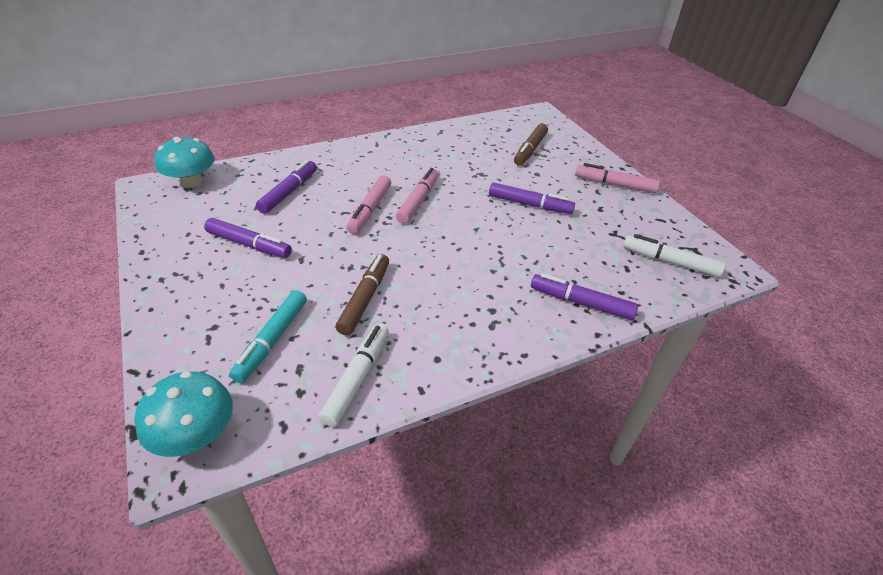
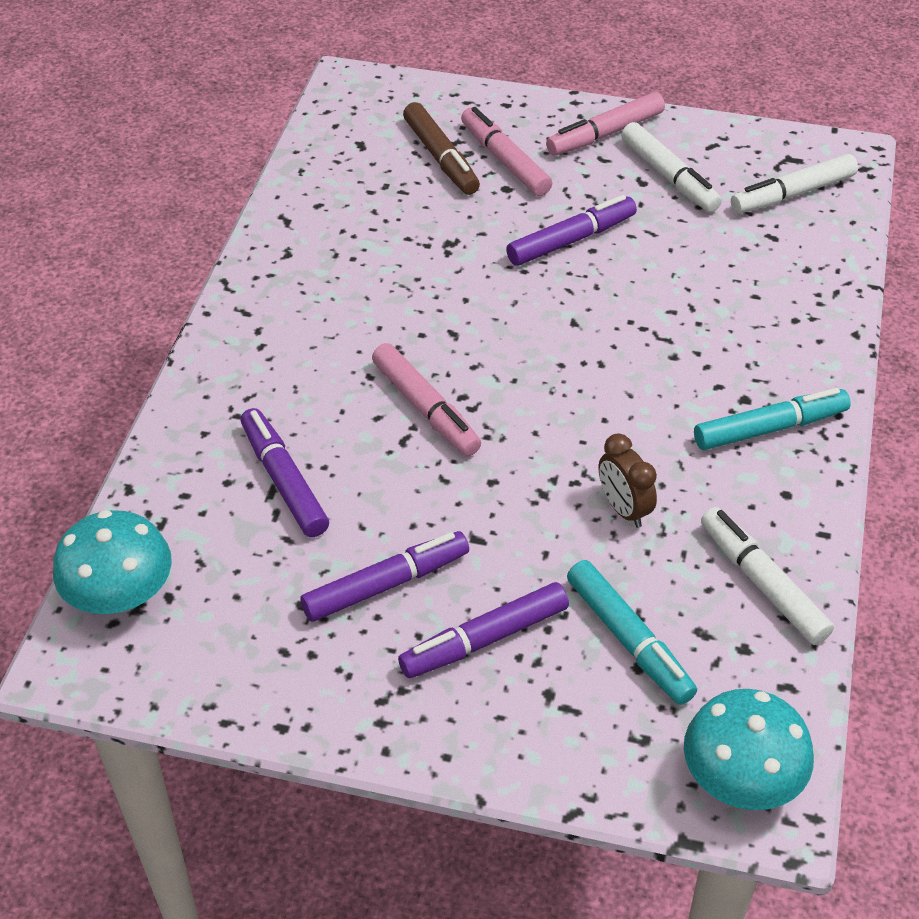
camera: 50 degrees left, 5 degrees up
(365, 299) = (623, 509): brown marker -> brown clock
(418, 201) = (453, 345): pink marker -> pink marker (504, 160)
(481, 329) = (770, 428): none -> turquoise marker
(581, 303) = (796, 314): purple marker -> purple marker (484, 640)
(617, 215) = (669, 176): none -> white marker

